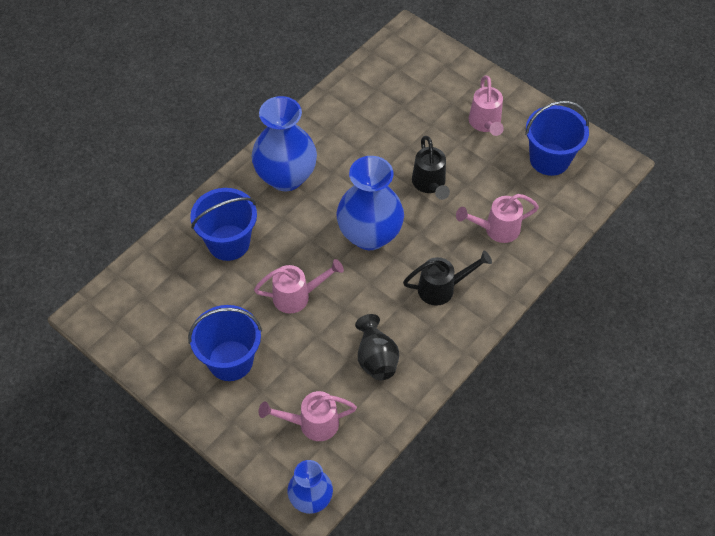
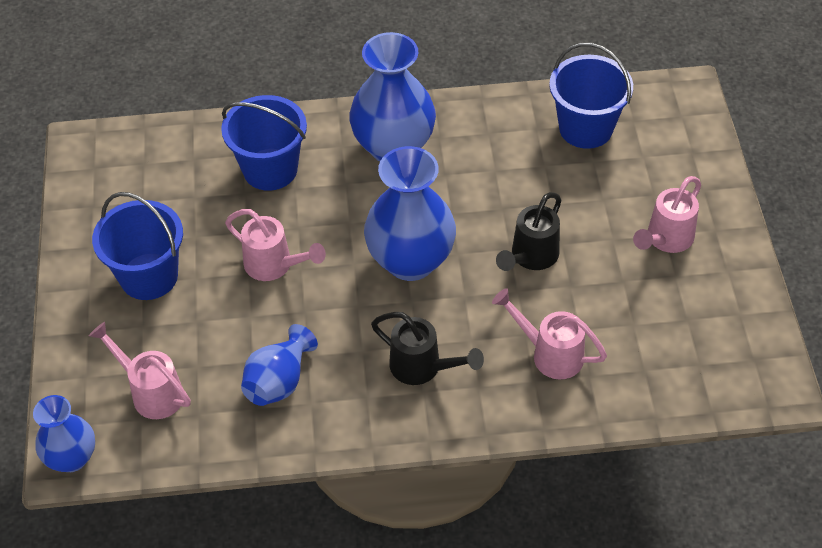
camera: 45 degrees right, 5 degrees down
(376, 358) = (279, 381): black vase -> blue vase
(549, 159) = (697, 327): blue bucket -> blue bucket (585, 128)

